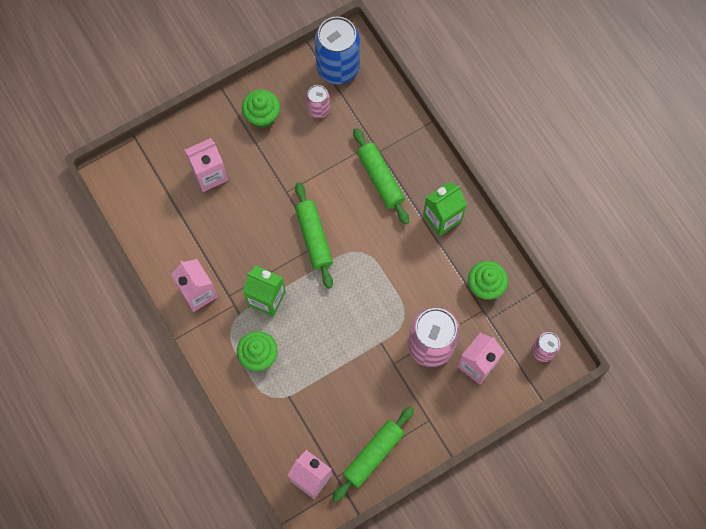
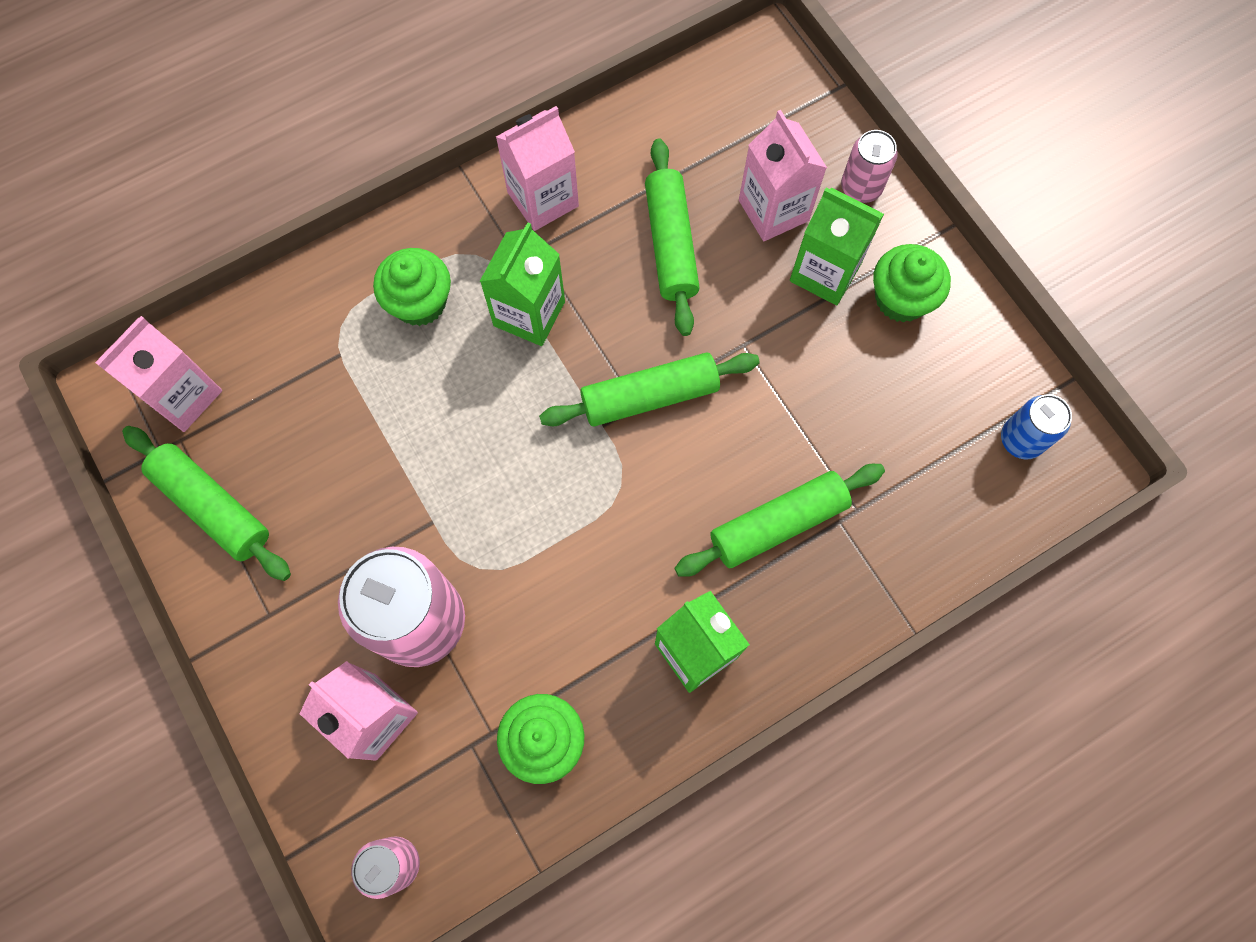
camera: 90 degrees right, 0 degrees up
(228, 226) = (671, 244): none -> green rolling pin
(246, 151) = (825, 272): none -> green carton
(318, 109) = (924, 402): pink can -> pink can (861, 187)
(338, 67) = (1021, 439): blue can -> blue can, size x0.52

